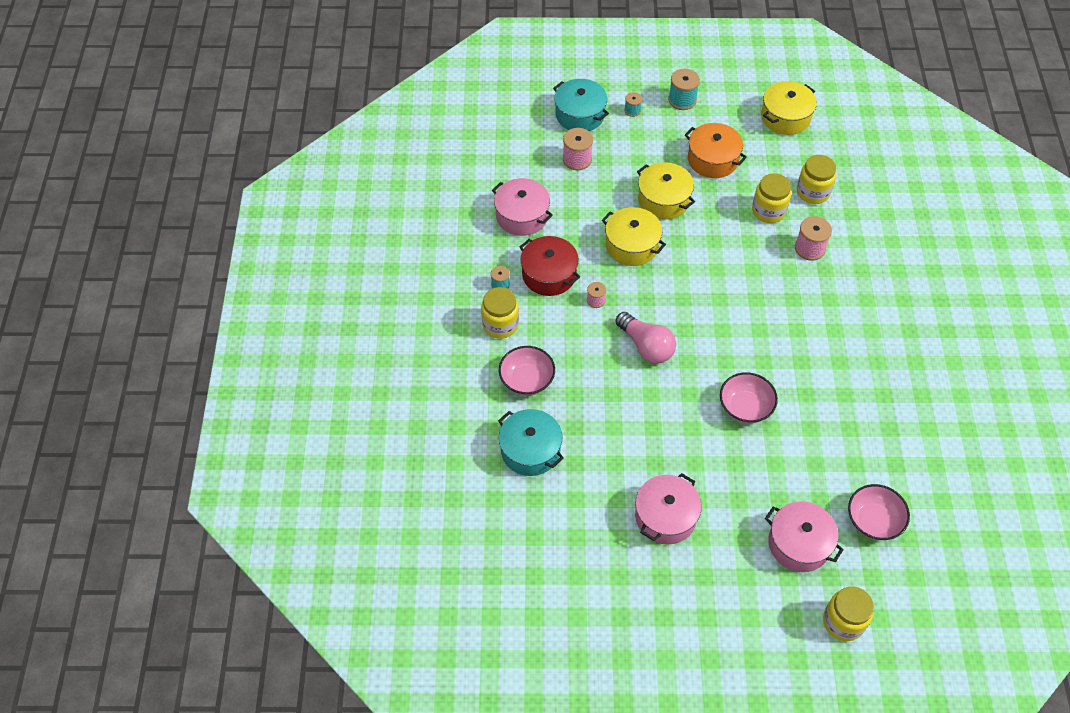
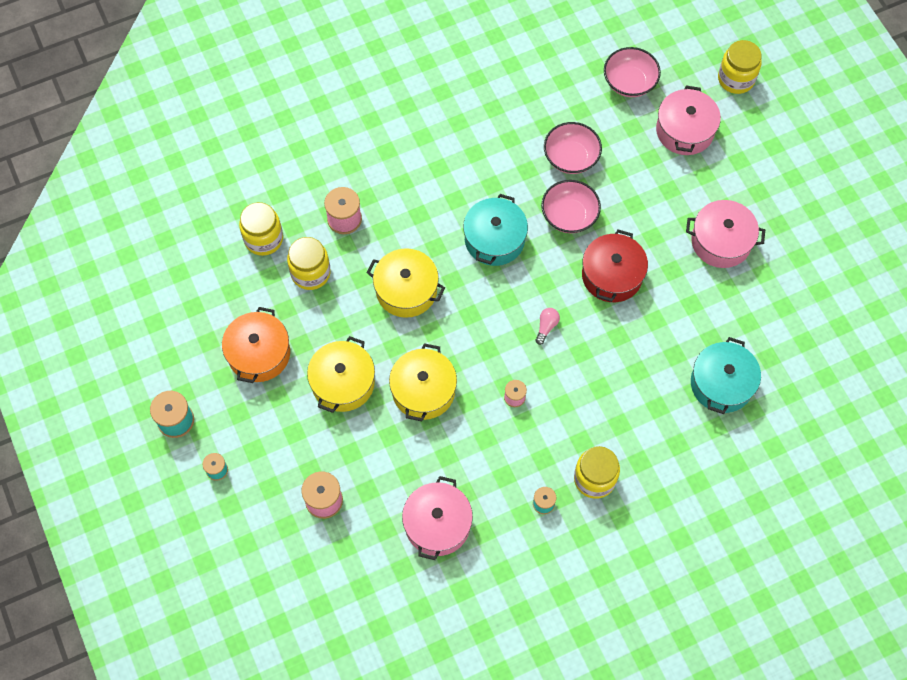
camera: 115 degrees left, 10 degrees up
(527, 380) = (646, 422): pink bowl -> pink bowl (571, 157)
(549, 274) = (504, 458): red pot -> red pot (612, 275)
(580, 114) = (249, 528): turquoise pot -> turquoise pot (494, 239)
(646, 346) = (546, 327): pink light bulb -> pink light bulb, size x0.48
(785, 117) = (158, 300): yellow pot -> yellow pot (406, 290)

